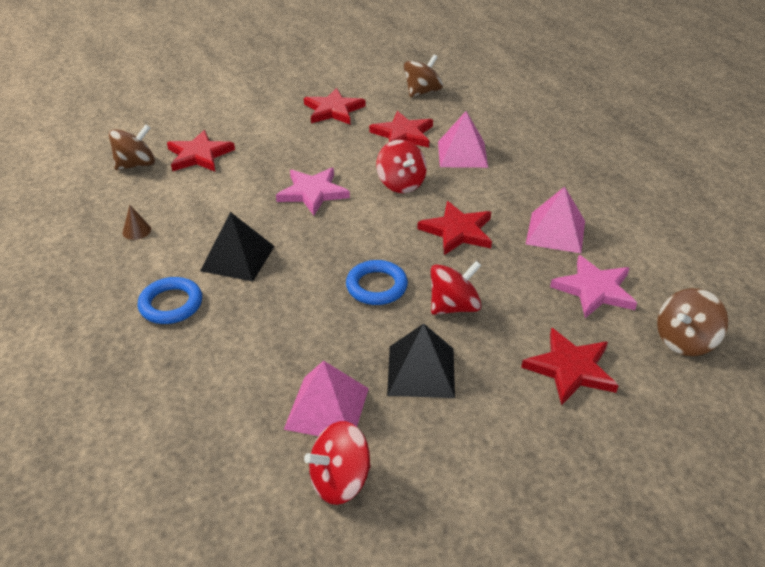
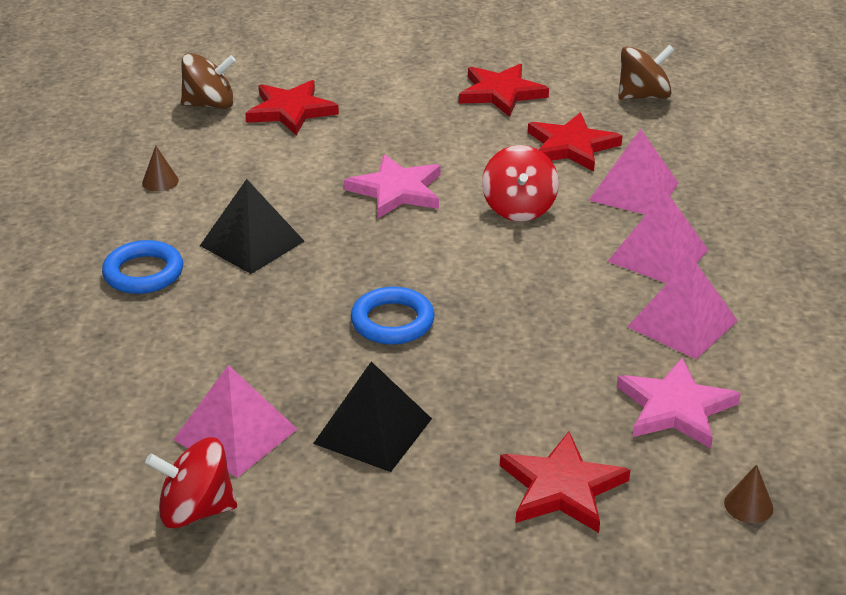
camera: 25 degrees right, 5 degrees down
(454, 306) = (471, 372): red spinning top -> none
(457, 231) = (548, 286): red star -> none
(508, 192) = (658, 255): none -> pink pyramid
(684, 340) = (748, 505): brown spinning top -> brown cone

